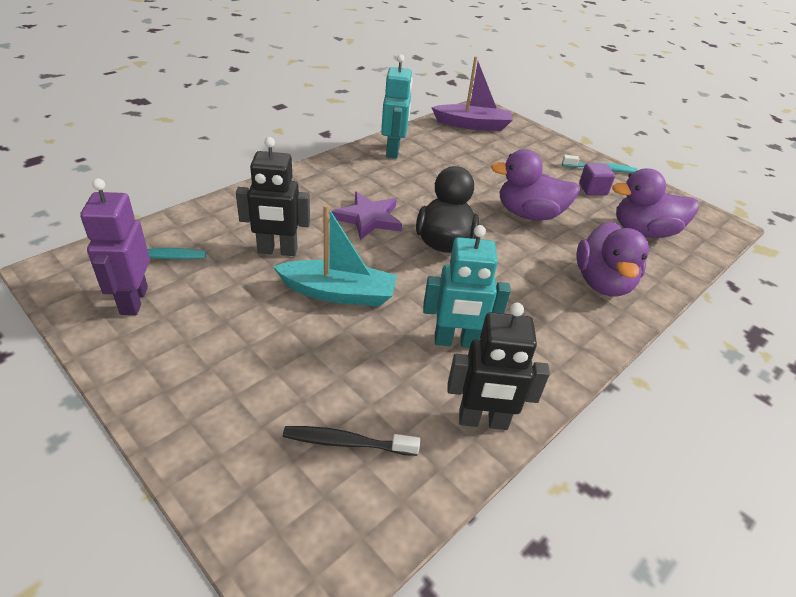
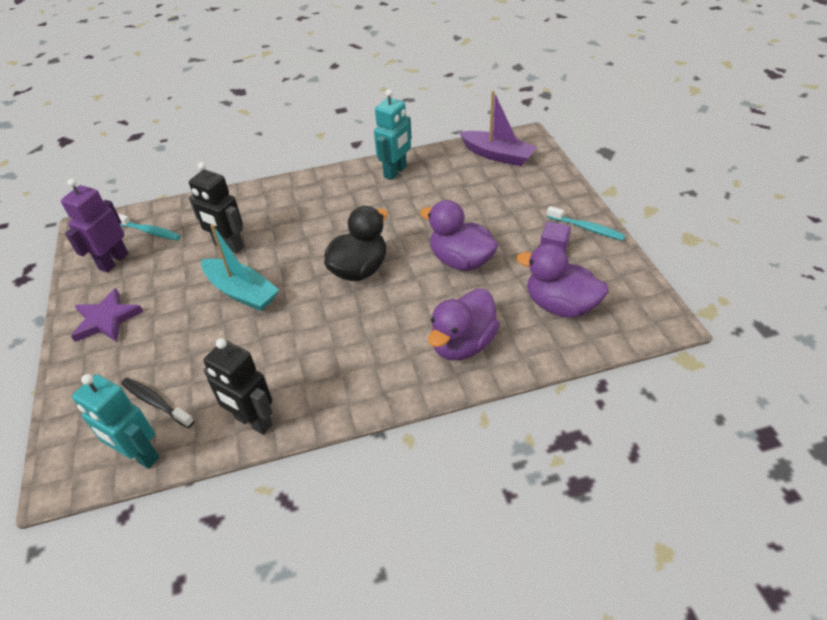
camera: 35 degrees right, 5 degrees up
(368, 218) = (318, 233): purple star -> purple star (106, 319)
(455, 341) = (290, 356): turquoise robot -> turquoise robot (139, 455)

